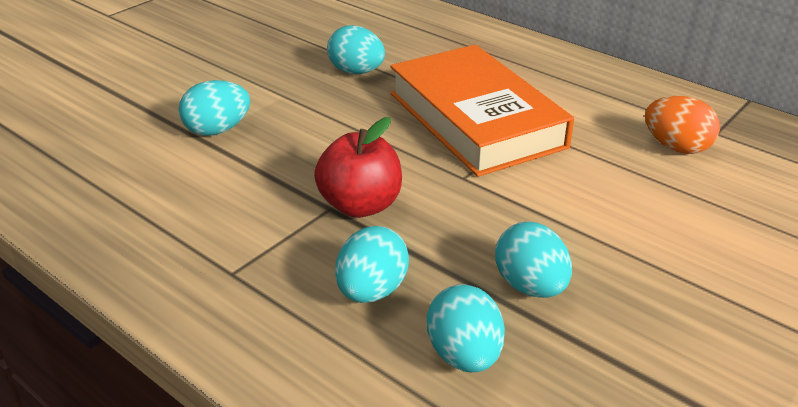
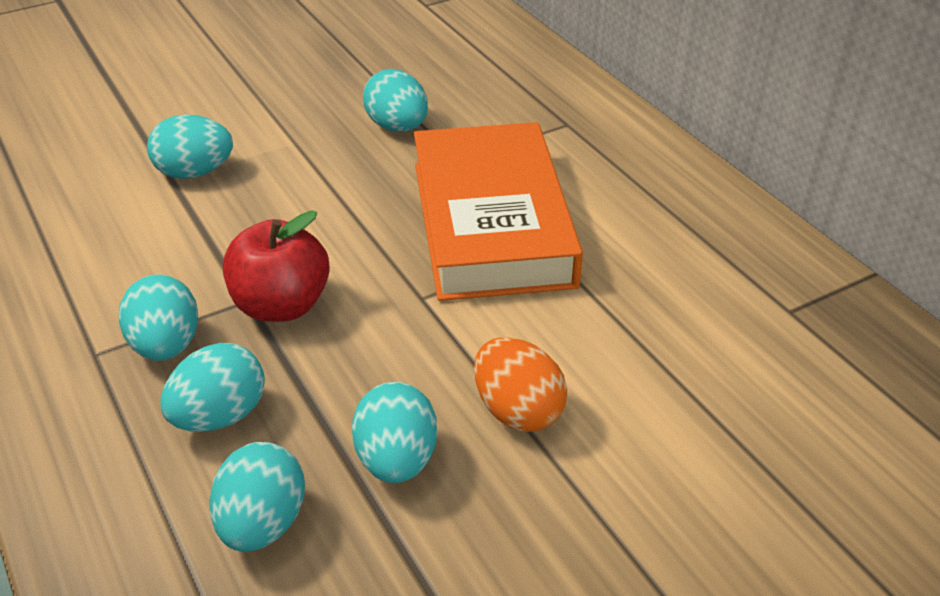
camera: 20 degrees right, 5 degrees up
(289, 253) = (166, 346): none -> turquoise egg
(676, 147) = (719, 319): orange egg -> orange egg (517, 411)

